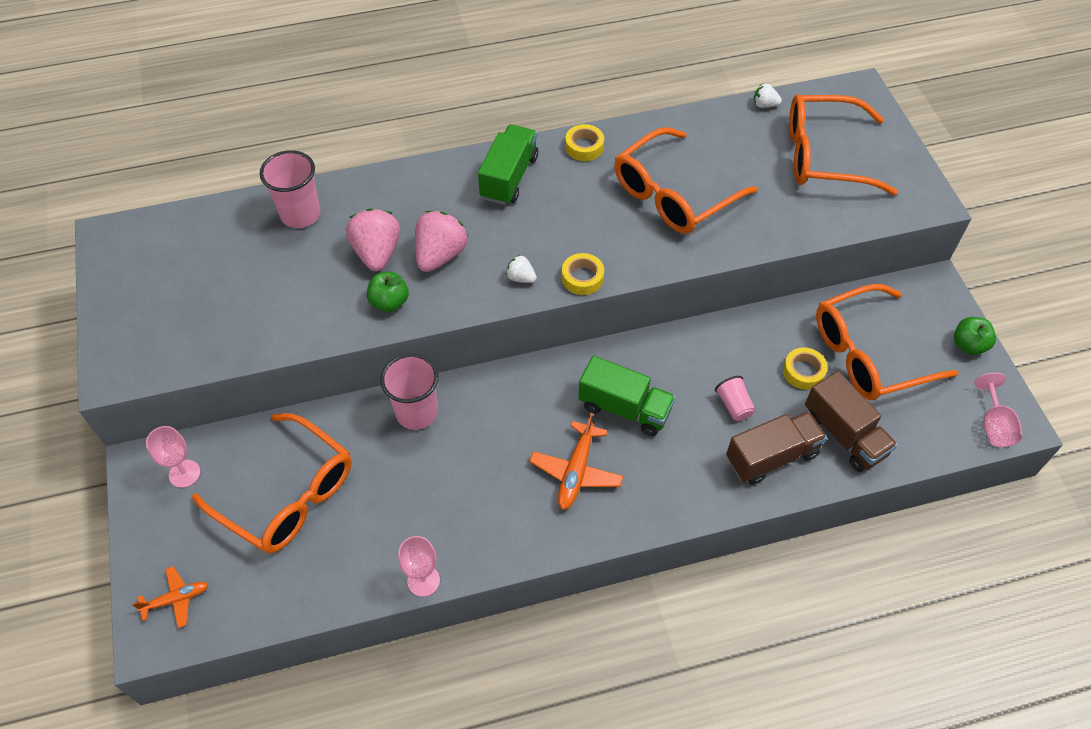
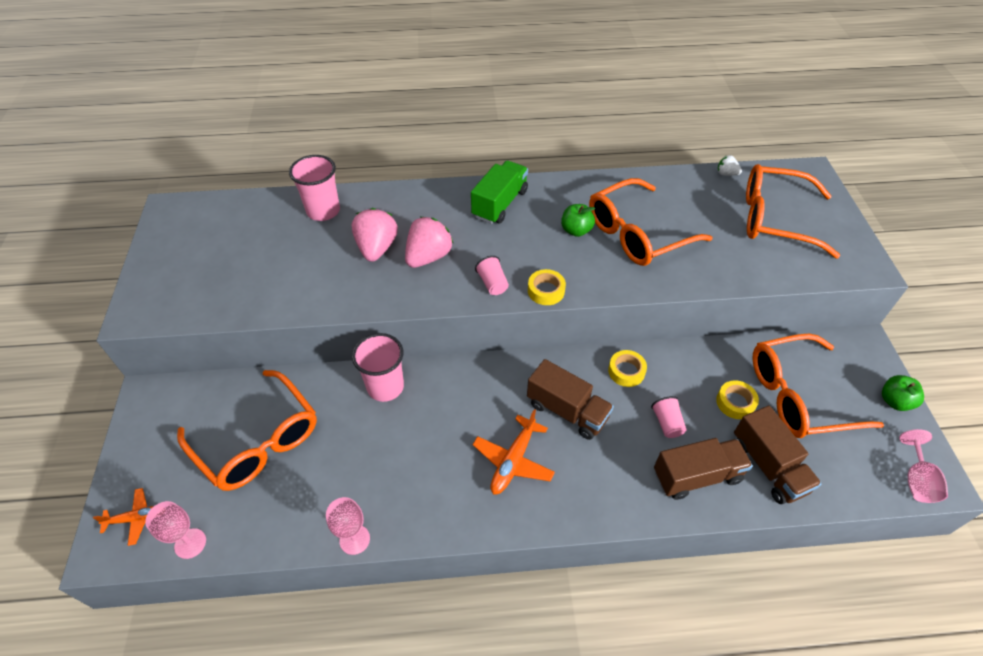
camera: 10 degrees right, 5 degrees down
(184, 473) = (179, 409): pink goblet -> pink goblet (190, 543)
(389, 302) = (376, 288): green apple -> green apple (576, 230)
(521, 278) = (492, 283): white strawberry -> pink cup
(584, 147) = (567, 188): yellow tape -> yellow tape (626, 371)
(624, 408) = (567, 410): green truck -> brown truck

